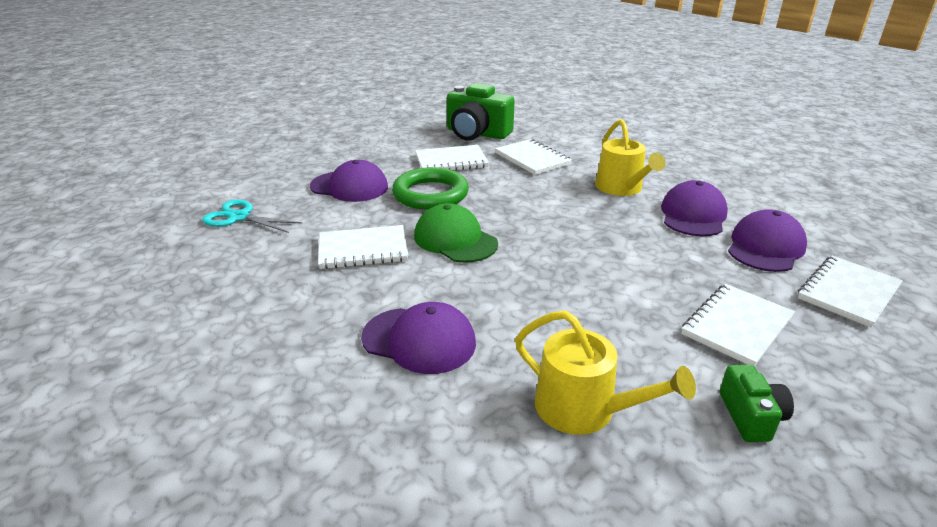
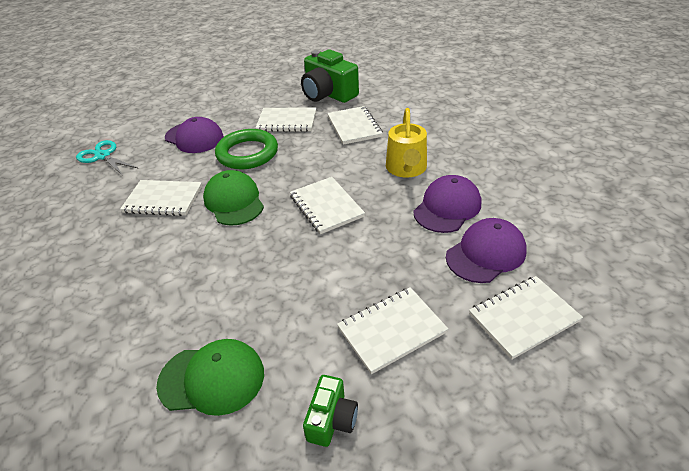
camera: 20 degrees right, 10 degrees up
(419, 340) = (144, 289): purple cap -> none
(567, 230) = (326, 206): none -> white notebook
(584, 409) = (212, 378): yellow watering can -> green cap

